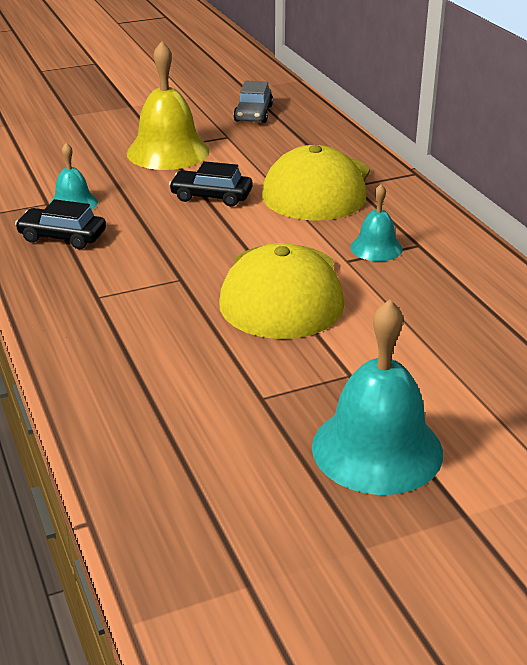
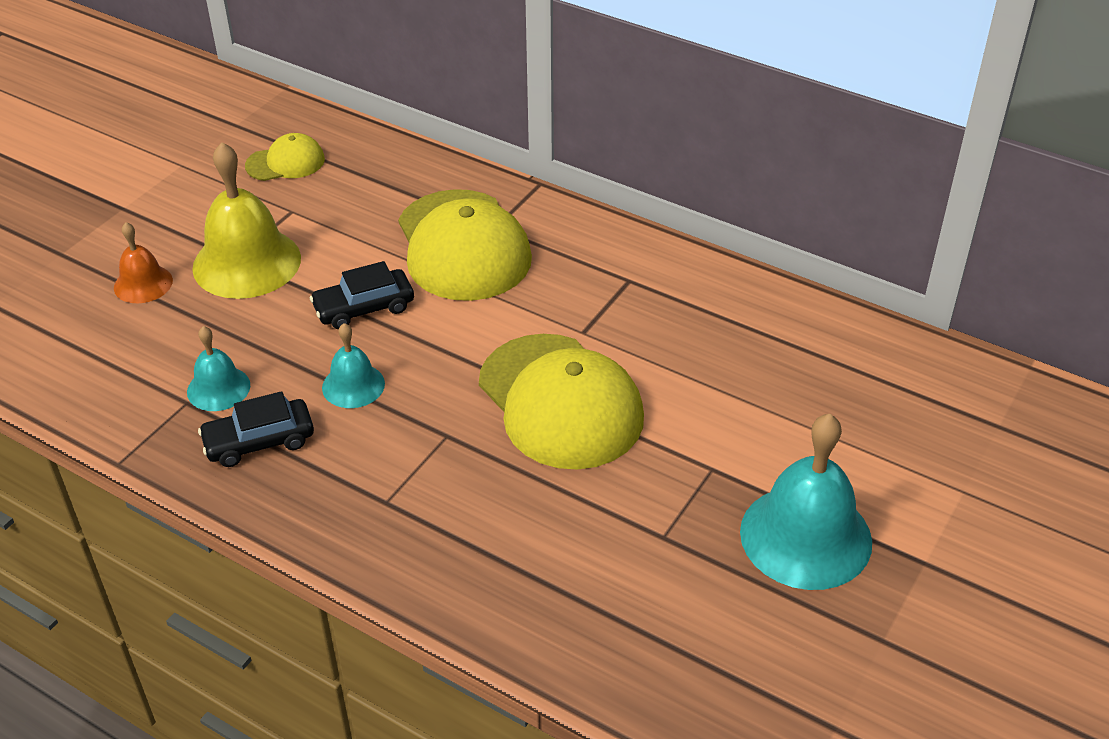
camera: 35 degrees left, 10 degrees up
(96, 142) = (143, 284): none -> orange bell
(253, 113) = (285, 162): grey car -> yellow cap
(376, 248) = (594, 302): turquoise bell -> turquoise bell (353, 385)

